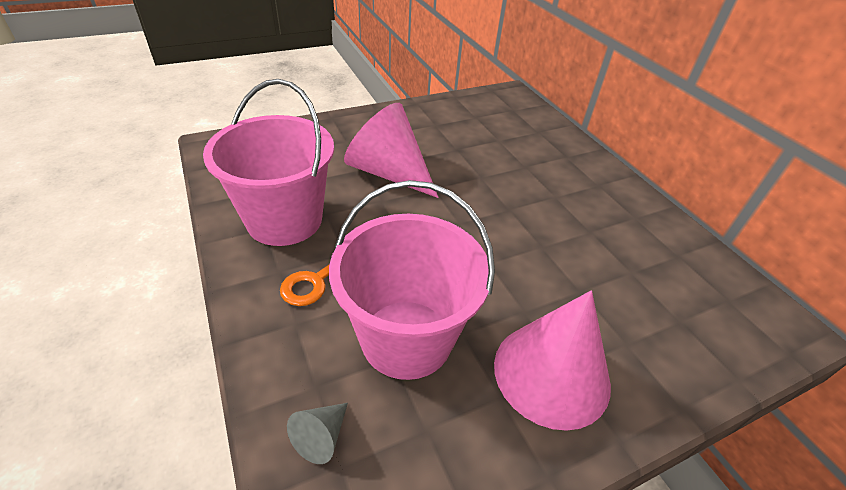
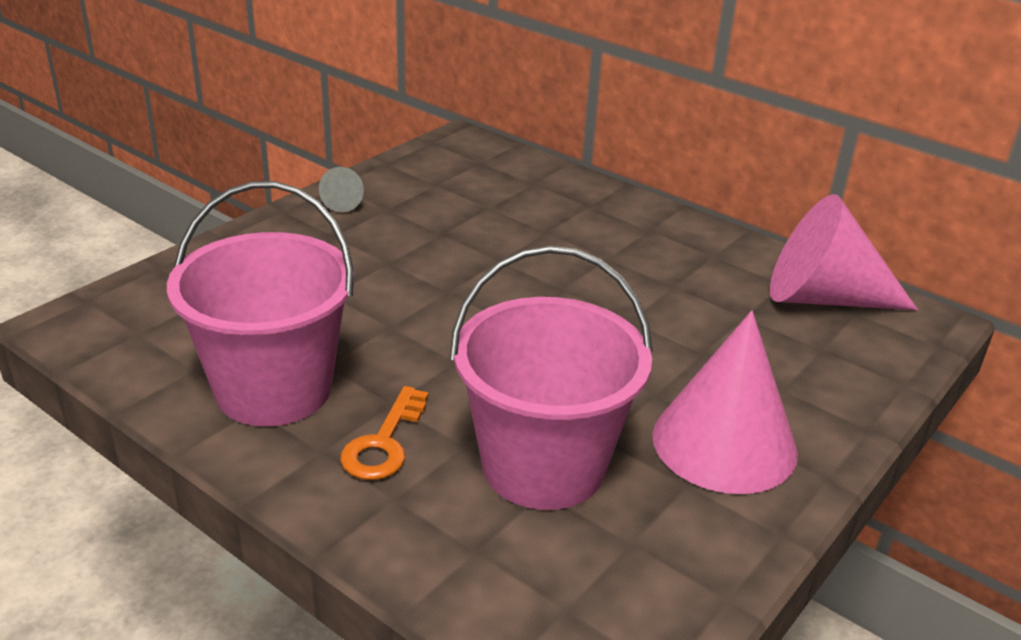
camera: 25 degrees left, 10 degrees down
(321, 437) = (523, 593): grey cone -> grey cone (344, 202)
(388, 172) = (371, 289): pink cone -> pink cone (822, 298)

